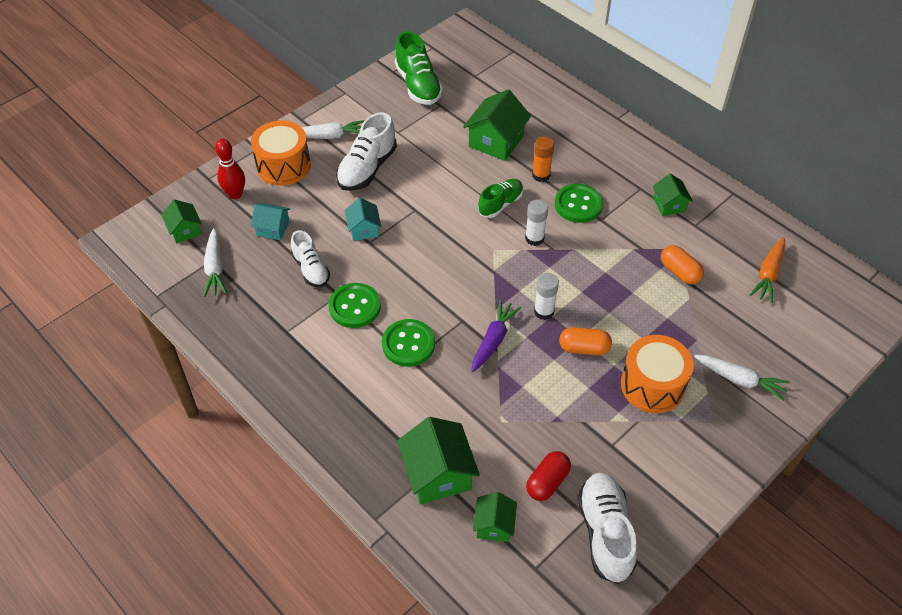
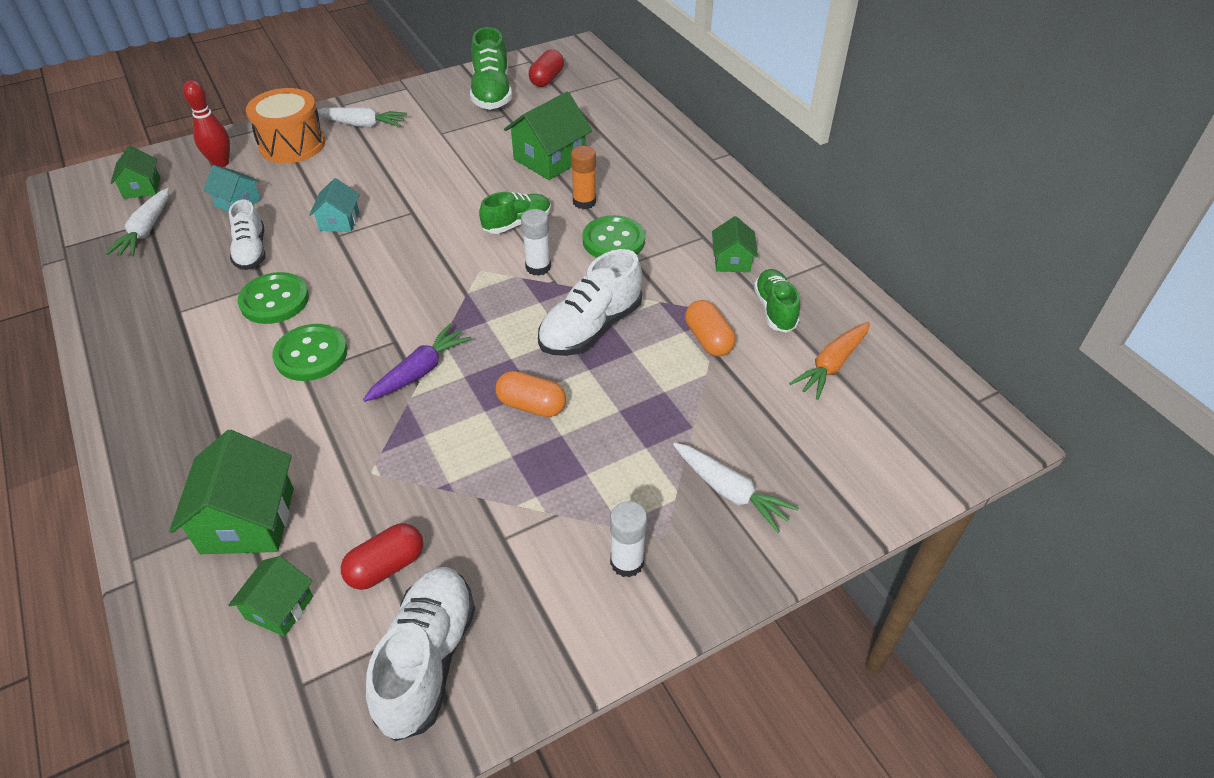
camera: 15 degrees right, 5 degrees down
(367, 168) = (383, 162): white shoe -> white shoe (591, 328)
(455, 64) = (547, 79): none -> red capsule
(544, 311) = (503, 351): white glue stick -> white glue stick (627, 562)
(652, 385) = (601, 472): orange drum -> none
(714, 239) = (775, 309): none -> green shoe

